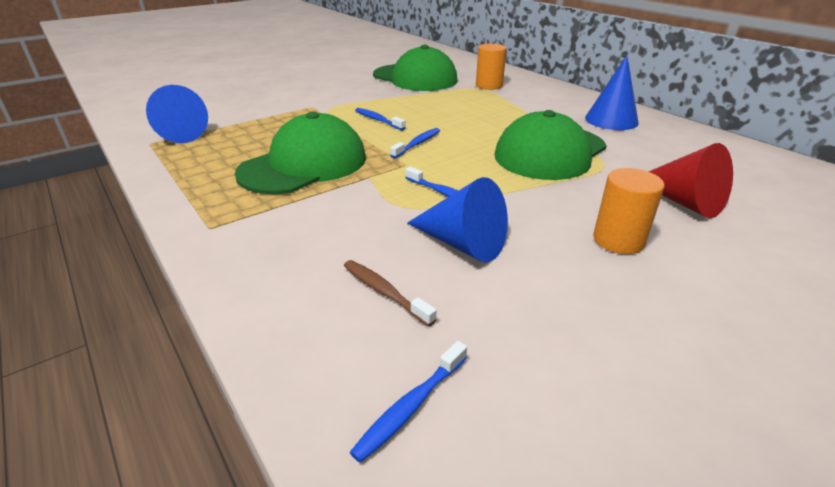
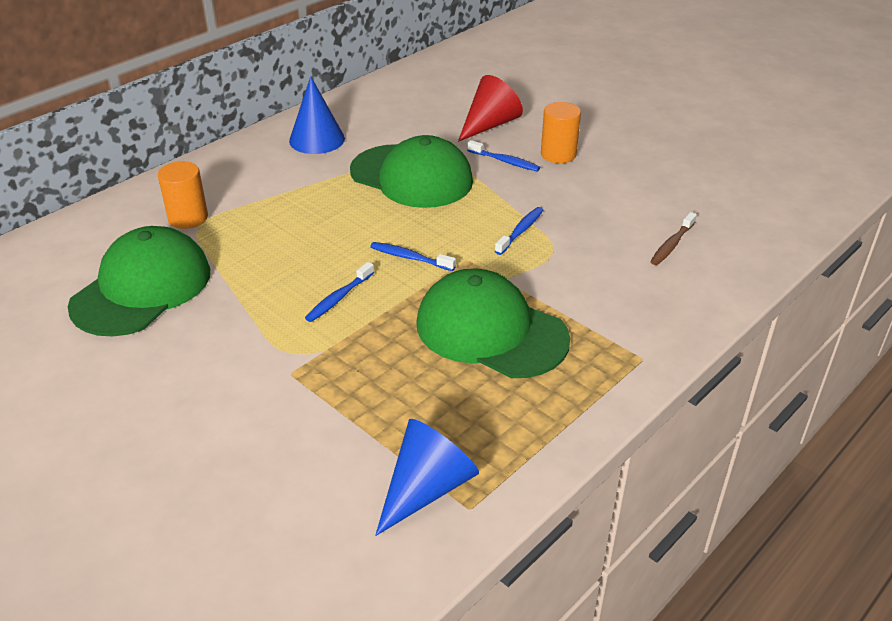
camera: 100 degrees left, 5 degrees up
(410, 407) = (754, 224): blue toothbrush -> blue toothbrush (505, 161)
(462, 244) = (596, 217): blue cone -> none

